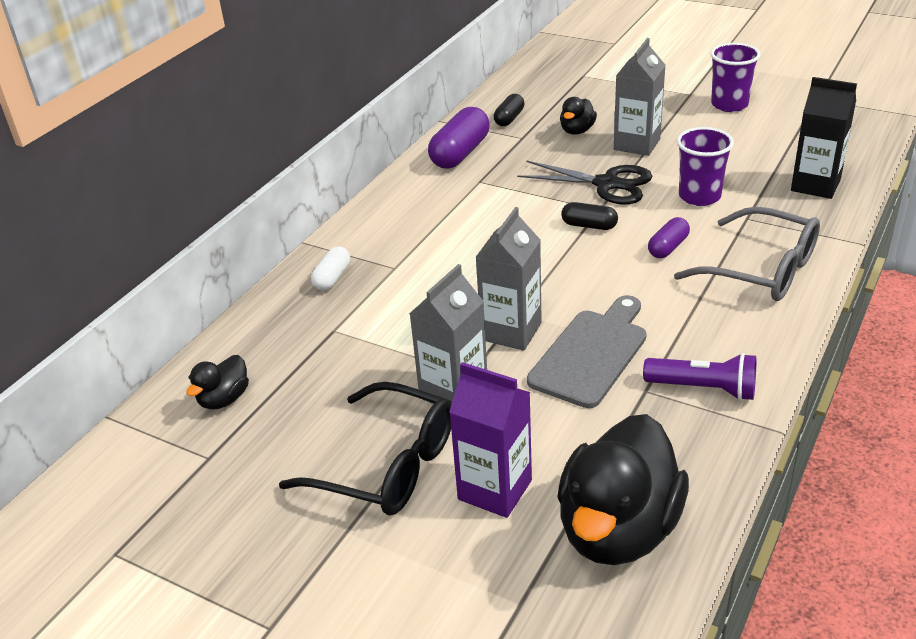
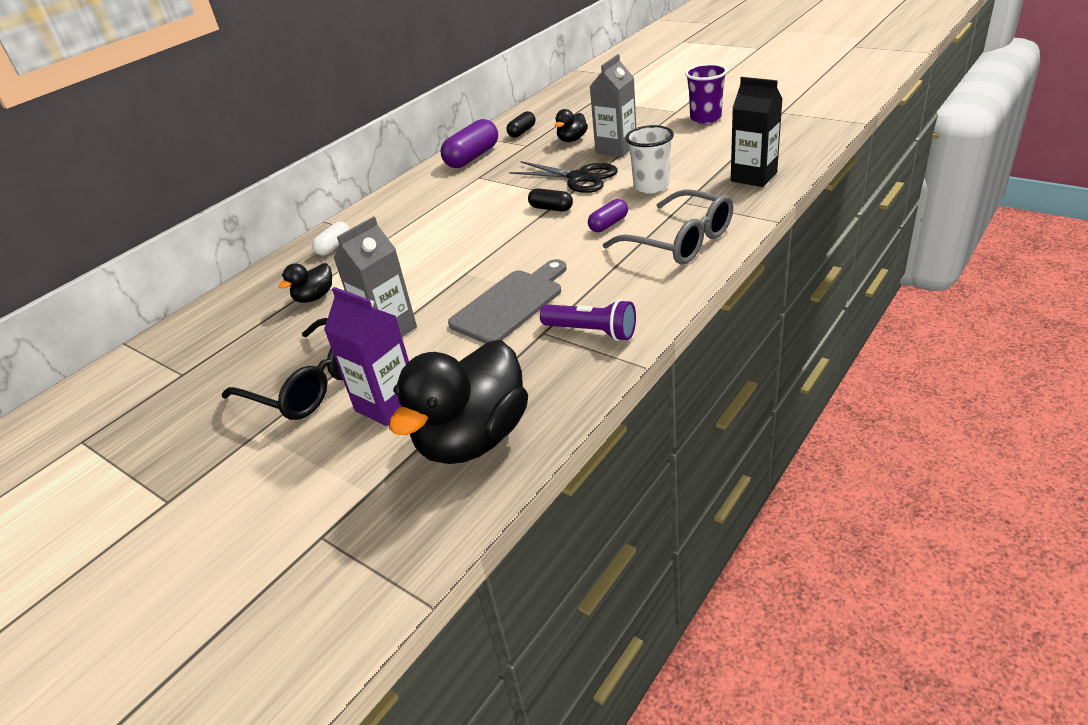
camera: 10 degrees right, 0 degrees up
(224, 399) = (213, 332): black duck -> black duck (315, 297)
(511, 331) = (454, 286): grey carton -> none
(699, 196) = (651, 186): purple cup -> white cup

